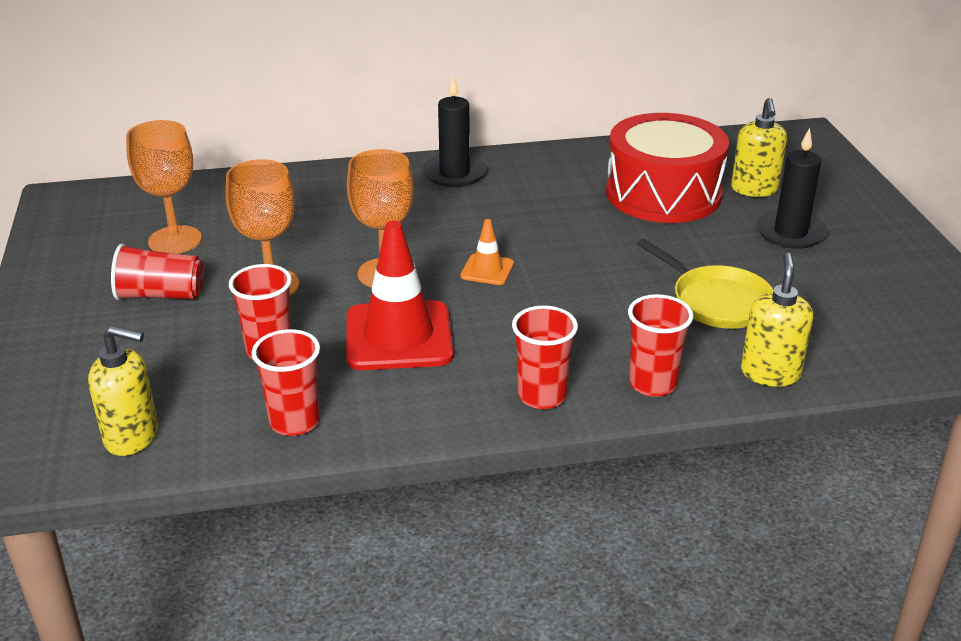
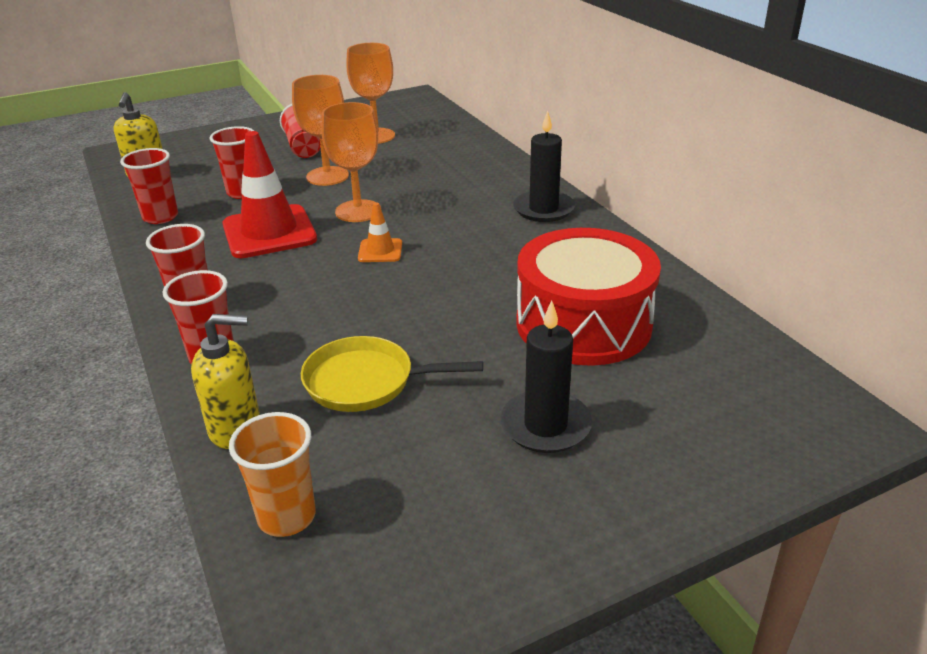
camera: 75 degrees right, 0 degrees up
(716, 301) = (366, 381): yellow pan -> yellow pan turned 60 degrees clockwise
(754, 189) = (642, 388): yellow soap dispenser -> none
(881, 353) = (286, 517): none -> orange cup

